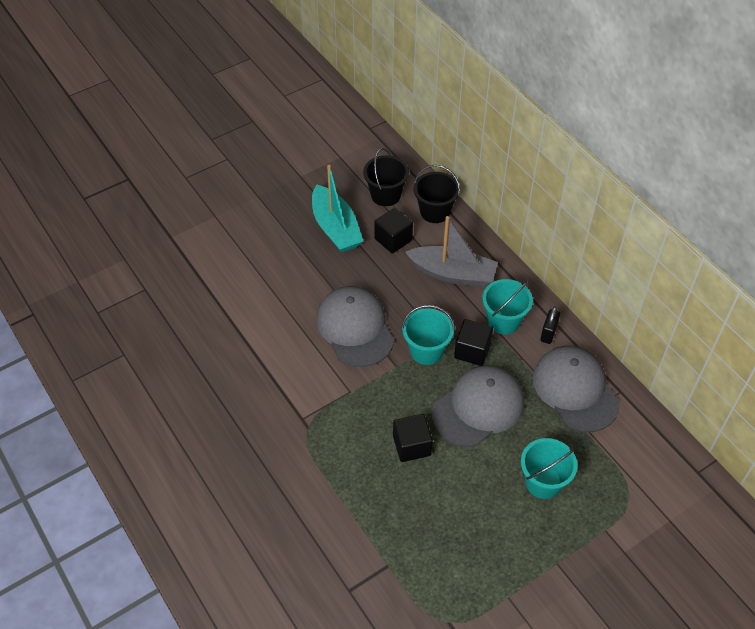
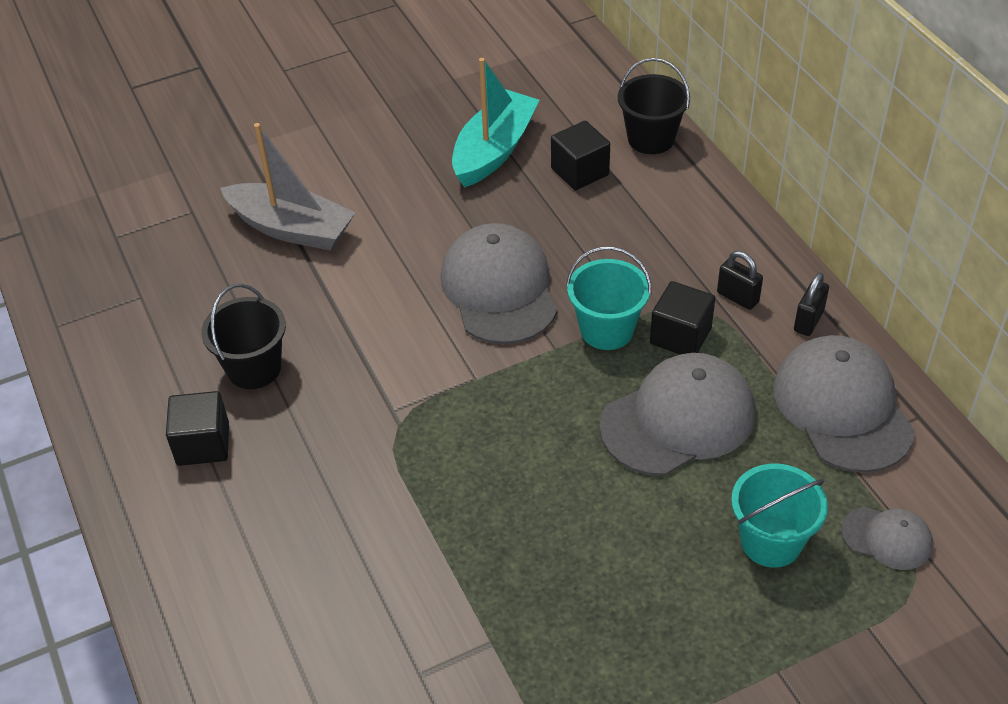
camera: 10 degrees right, 5 degrees down
(335, 228) = (494, 150): turquoise boat -> turquoise boat turned 135 degrees counterclockwise
(385, 195) = (578, 112): black bucket -> black bucket (254, 368)
(412, 446) = (561, 465): black cube -> black cube (203, 444)
(452, 274) = (665, 225): grey boat -> grey boat (291, 228)
(503, 321) = (737, 297): turquoise bucket -> black padlock
(610, 473) = (887, 538): none -> grey cap

